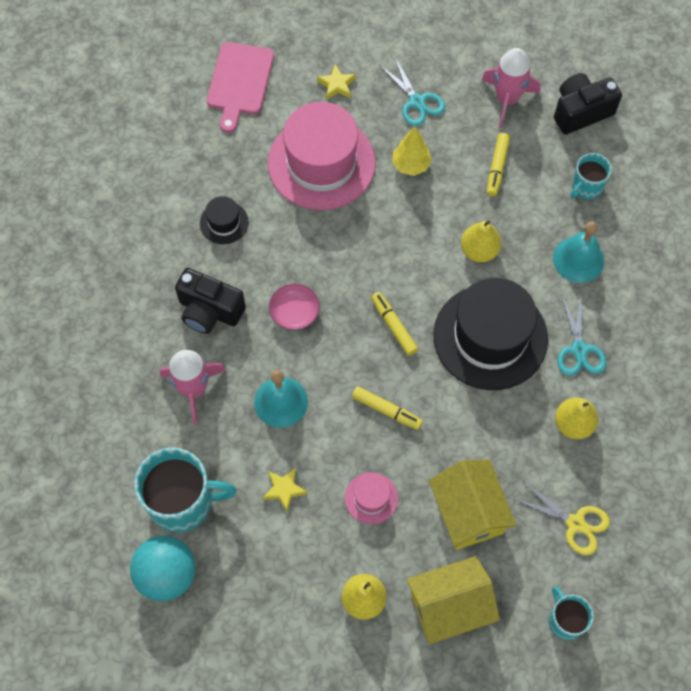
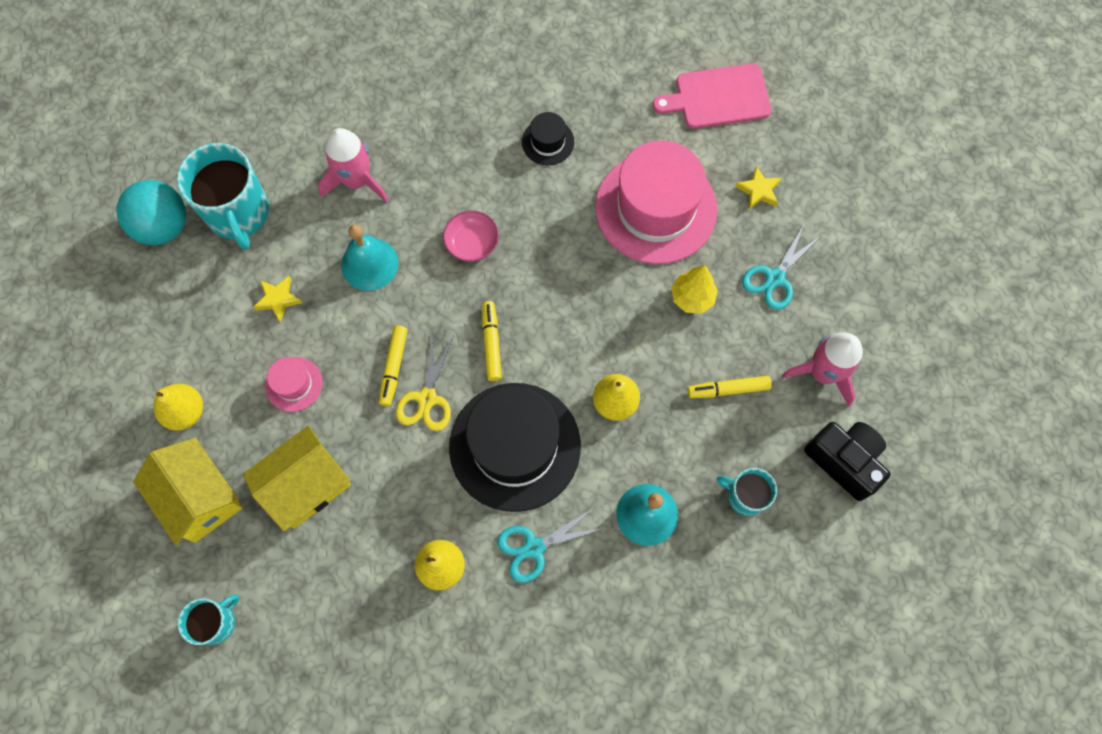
camera: 70 degrees right, 5 degrees up
(209, 311) = (445, 164): black camera -> none
(393, 326) = (491, 343): yellow marker -> yellow marker turned 45 degrees counterclockwise
(575, 523) = (327, 602): yellow scissors -> yellow scissors (427, 398)

